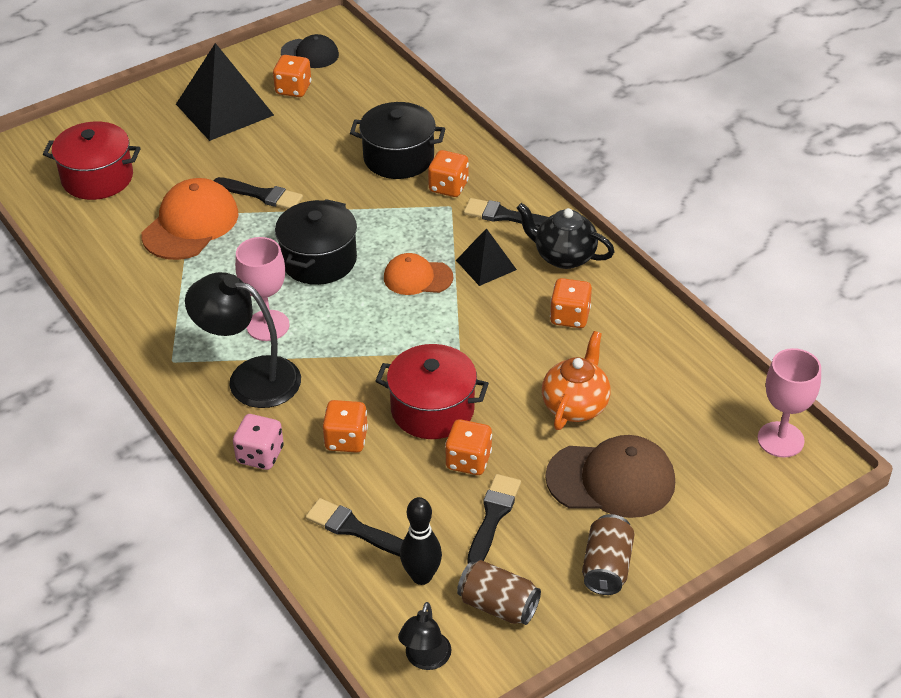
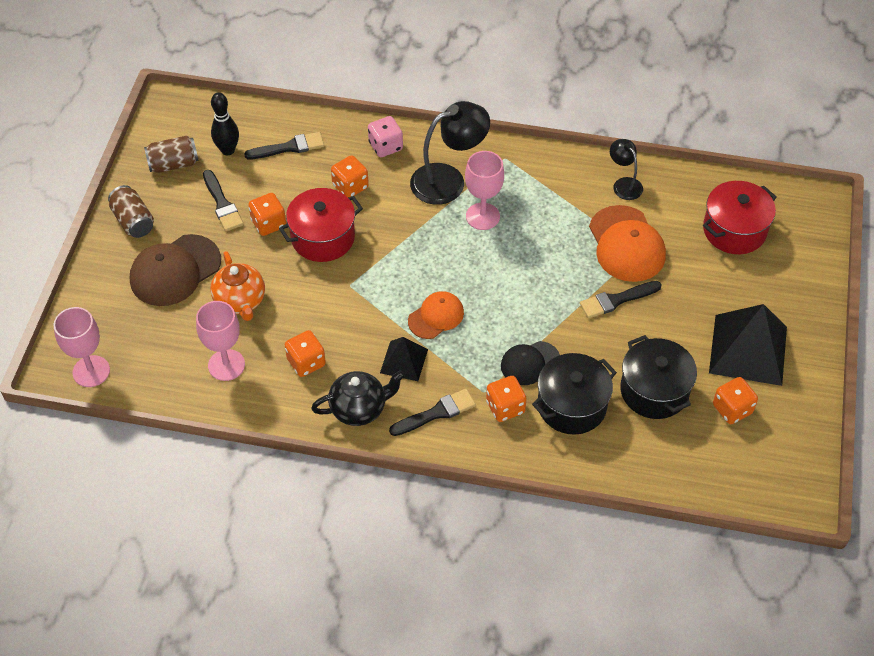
camera: 135 degrees right, 10 degrees up
(310, 54) = (774, 456): black cap -> black cap (530, 363)
(319, 260) = (513, 281): black pot -> black pot (654, 390)
(425, 659) = (185, 118): black lamp -> black lamp (624, 184)
(644, 361) = (226, 365): none -> pink goblet

